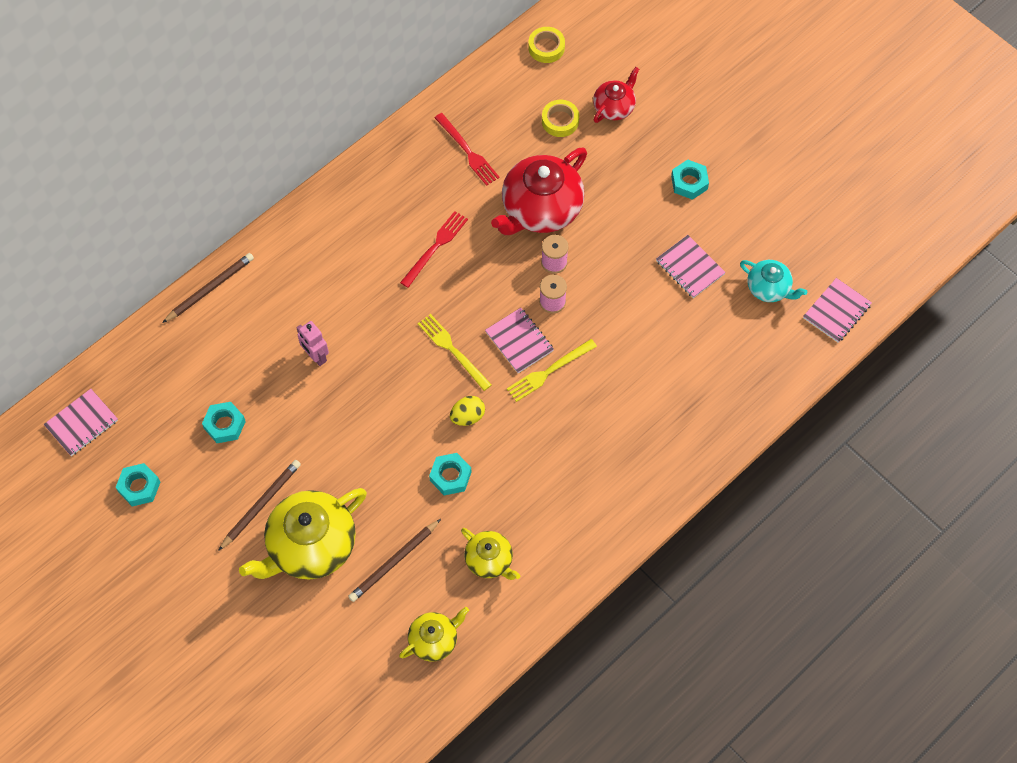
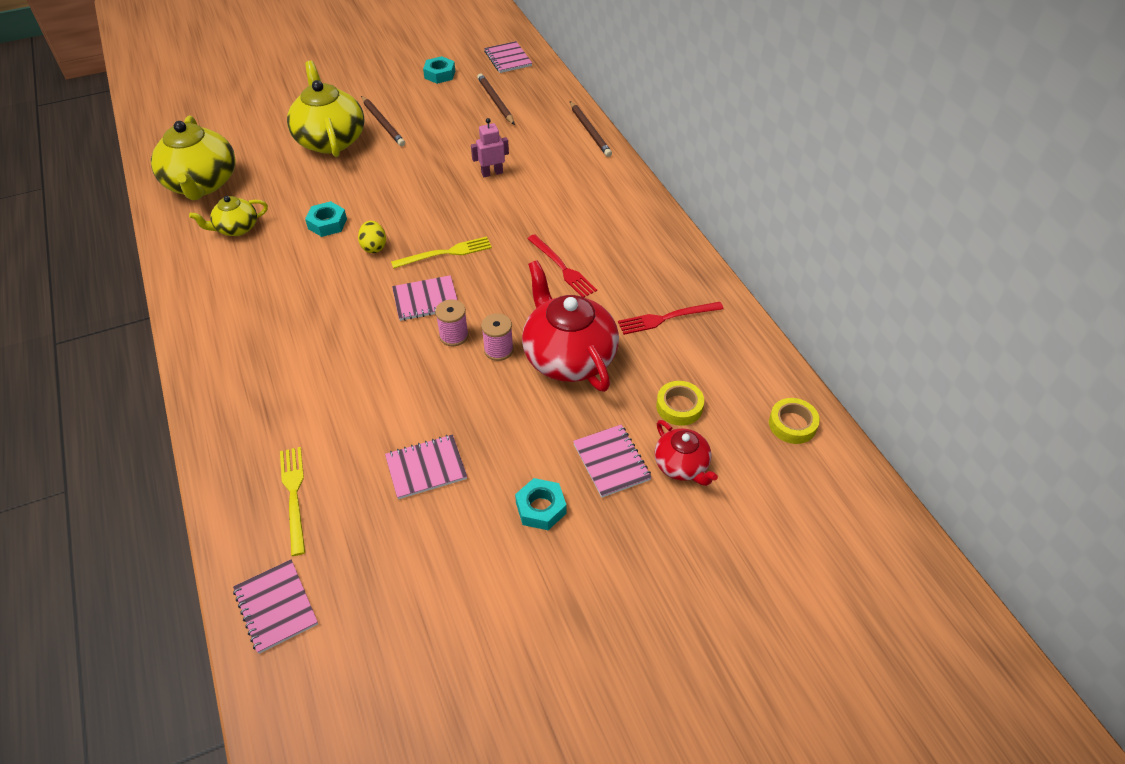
camera: 110 degrees right, 15 degrees down
(224, 425) = (462, 118): turquoise nut -> none
(394, 562) = (282, 177): brown pencil -> brown pencil (496, 101)
(434, 640) = (202, 184): yellow teapot -> yellow teapot, size x1.87
(549, 371) = (380, 312): yellow fork -> yellow fork (294, 495)
(630, 151) = (611, 462): none -> pink notebook
(769, 288) = (353, 541): turquoise teapot -> none

